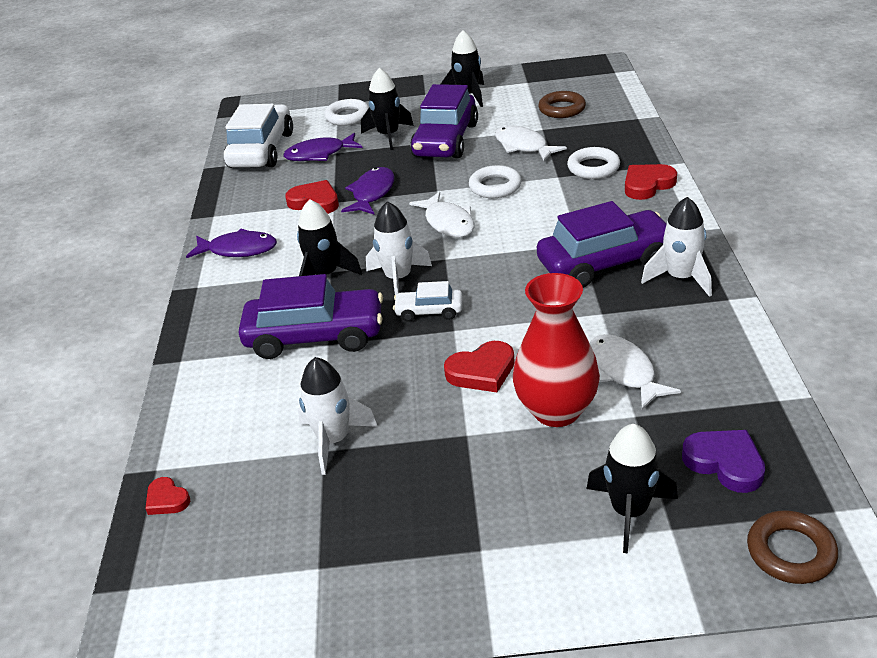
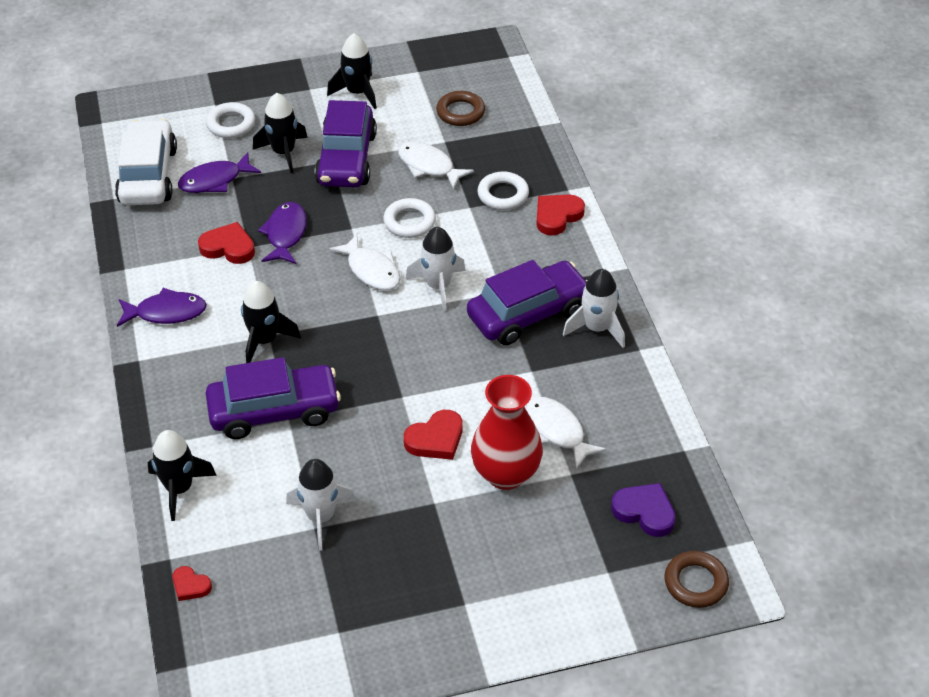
camera: 15 degrees left, 10 degrees up
(398, 278) = (337, 341): white rocket -> white rocket (438, 286)
(429, 311) = (375, 377): white car -> none
(629, 511) = (575, 561): black rocket -> black rocket (179, 488)

